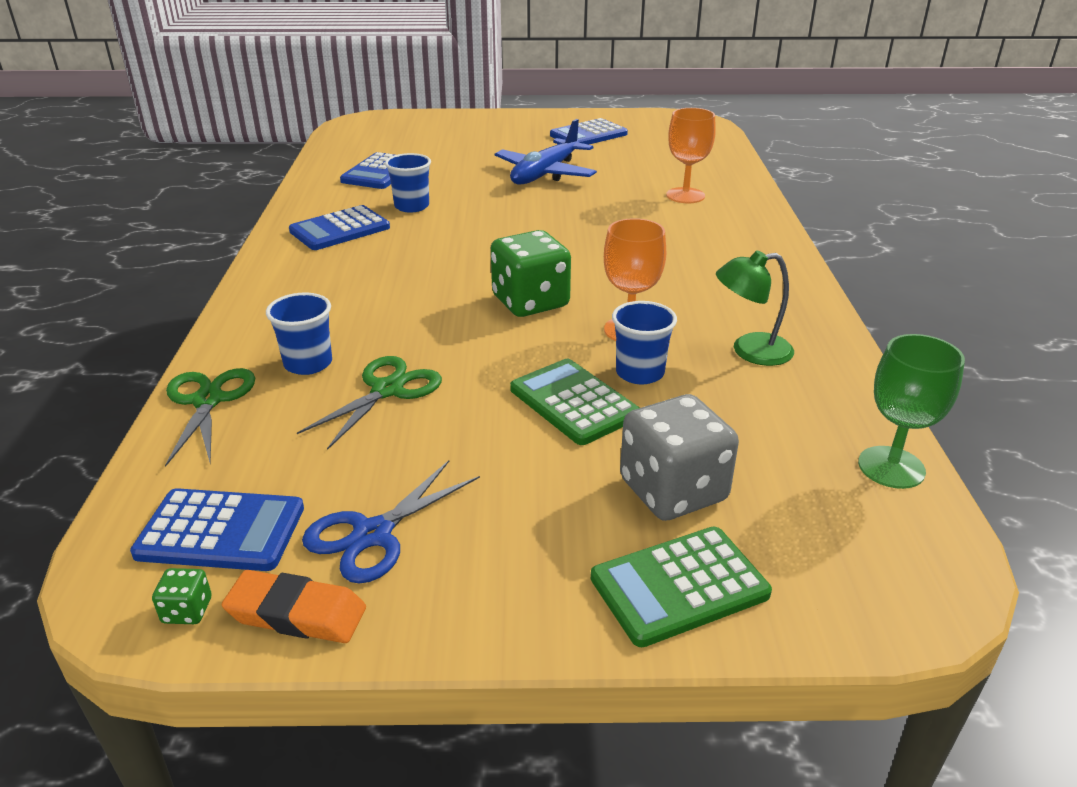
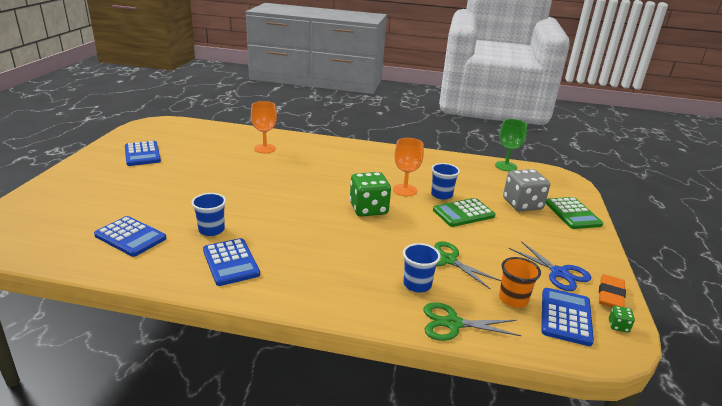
camera: 80 degrees left, 5 degrees down
(274, 464) = (513, 299): none -> orange cup
(545, 174) = (197, 178): blue plane -> none
(750, 351) = (428, 170): green lamp -> none

